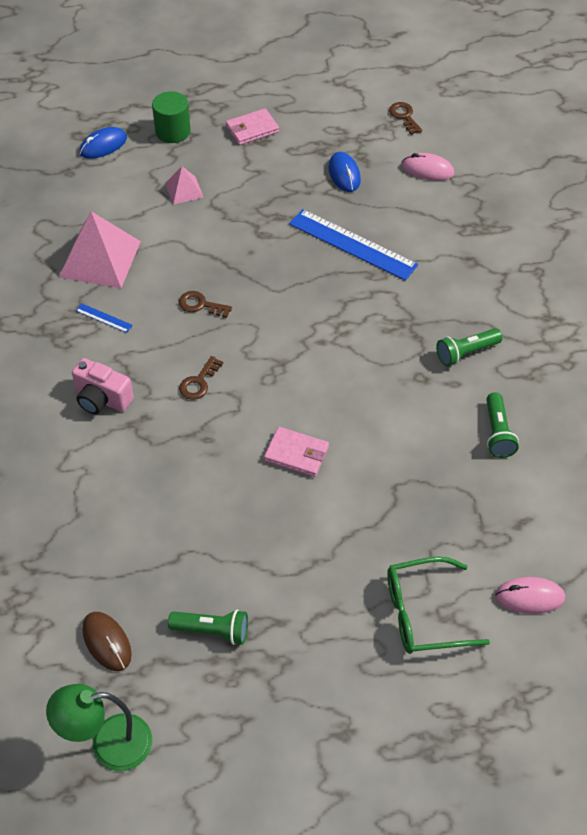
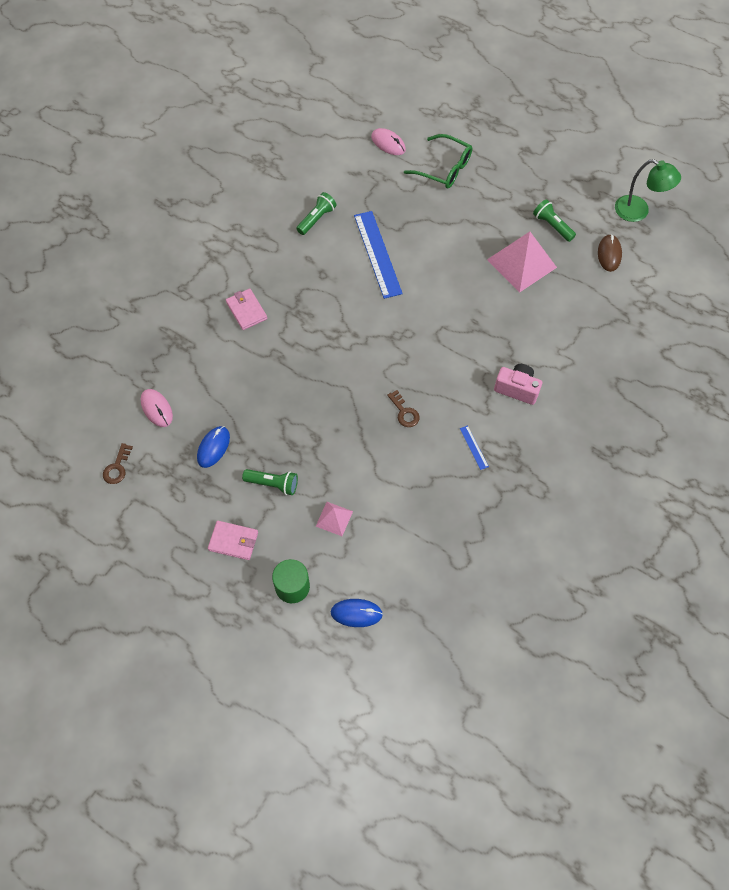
camera: 140 degrees left, 10 degrees up
(100, 259) = (441, 499): pink pyramid -> pink pyramid (521, 263)
(102, 399) = (517, 389): pink camera -> pink camera turned 45 degrees counterclockwise
(199, 382) = (450, 359): brown key -> none
(296, 454) = (433, 280): pink wallet -> pink wallet (246, 310)
(352, 244) = (268, 387): blue ruler -> blue ruler (377, 254)
(466, 353) = (282, 270): green flashlight -> green flashlight (273, 484)

